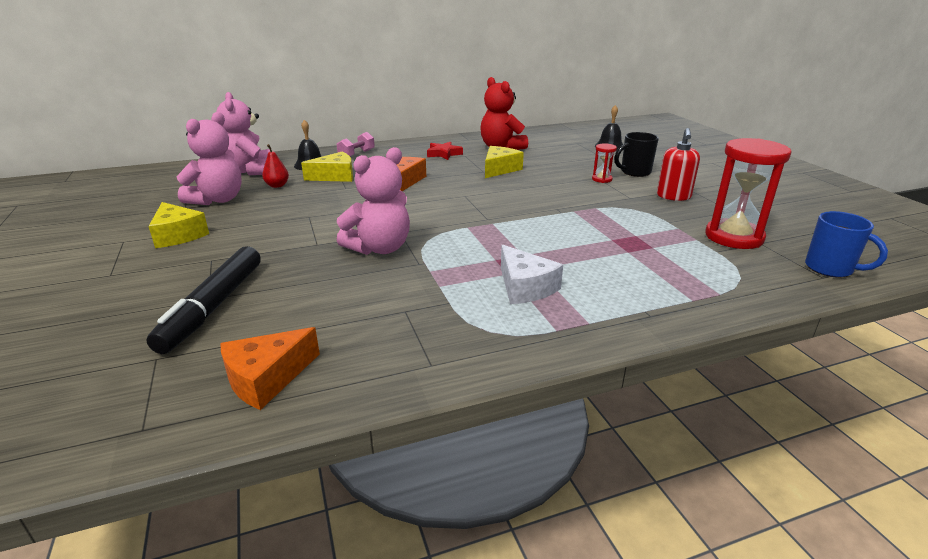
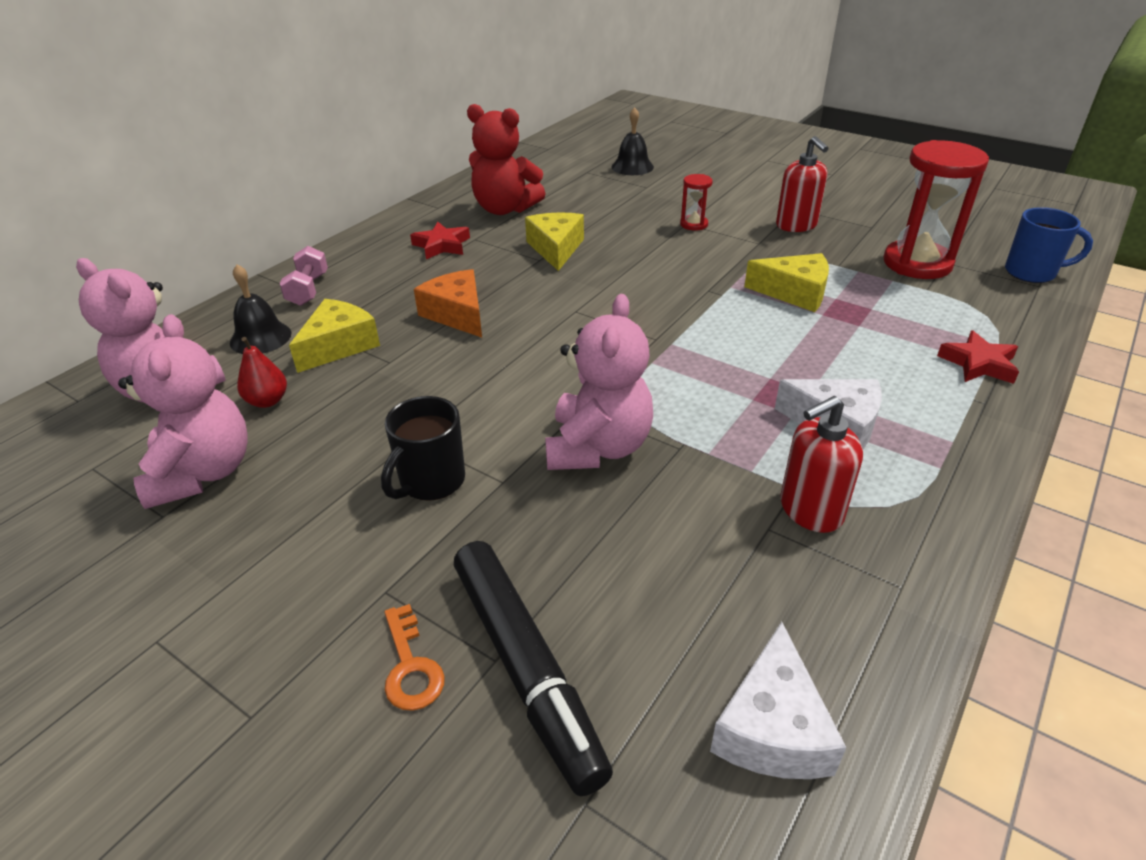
camera: 35 degrees left, 10 degrees up
(178, 235) = (246, 576): yellow cheese -> yellow cheese (794, 293)
(178, 286) = (410, 667): none -> orange key
(267, 378) = (772, 728): orange cheese -> white cheese
(440, 313) = (810, 510): none -> red soap dispenser
(634, 172) = (712, 201): black mug -> black mug (431, 482)
(684, 297) = (978, 364): none -> red star

